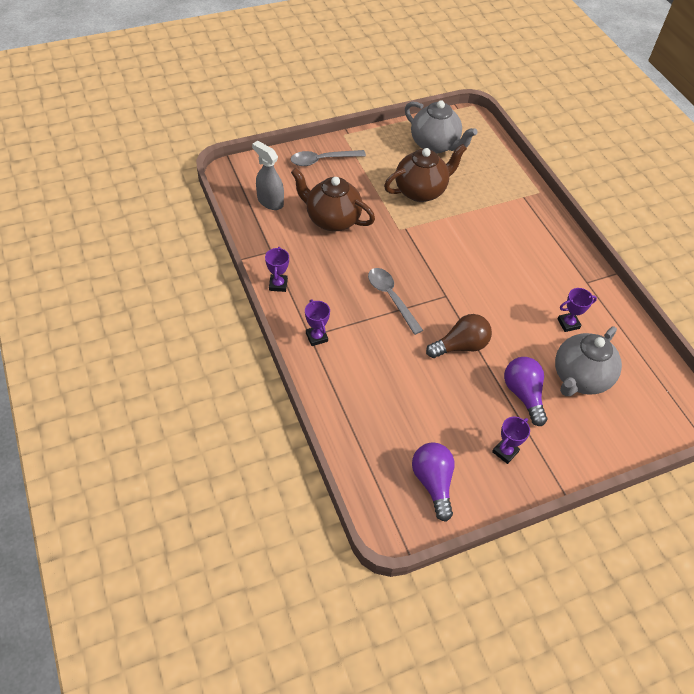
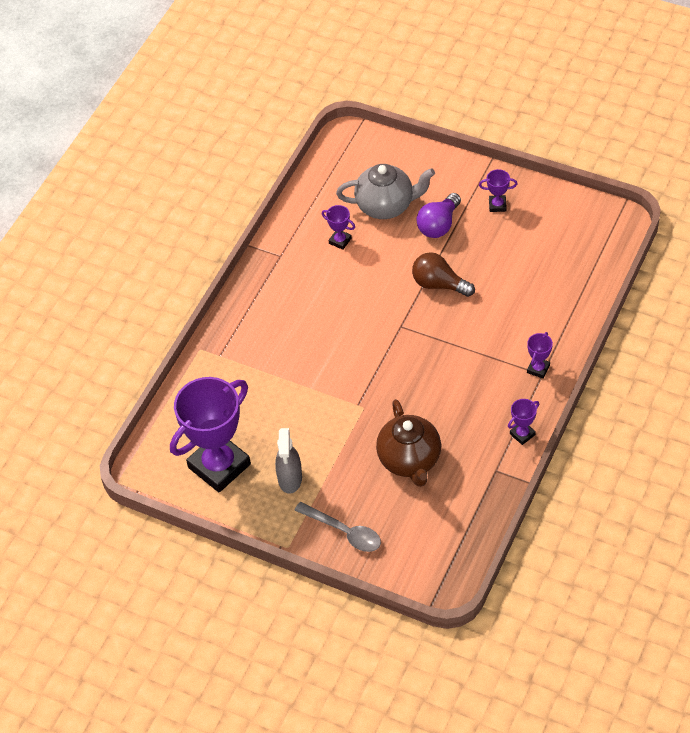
camera: 125 degrees left, 0 degrees up
(270, 201) = (443, 522): grey spray bottle -> grey spray bottle (290, 479)
(391, 298) = (445, 356): grey spoon -> none
(421, 191) = (298, 428): brown teapot -> none
(433, 482) = (566, 223): purple light bulb -> none
(435, 145) = (219, 466): grey teapot -> purple trophy

